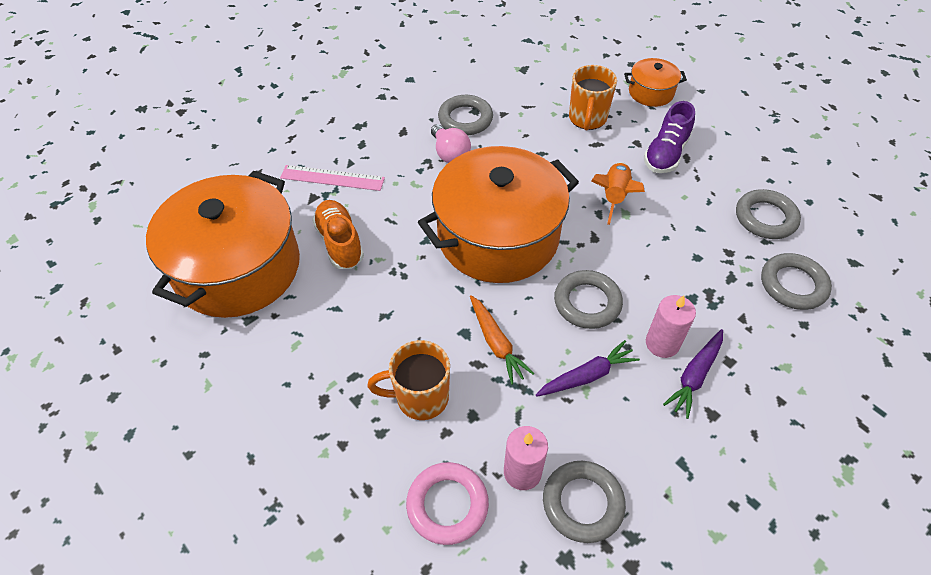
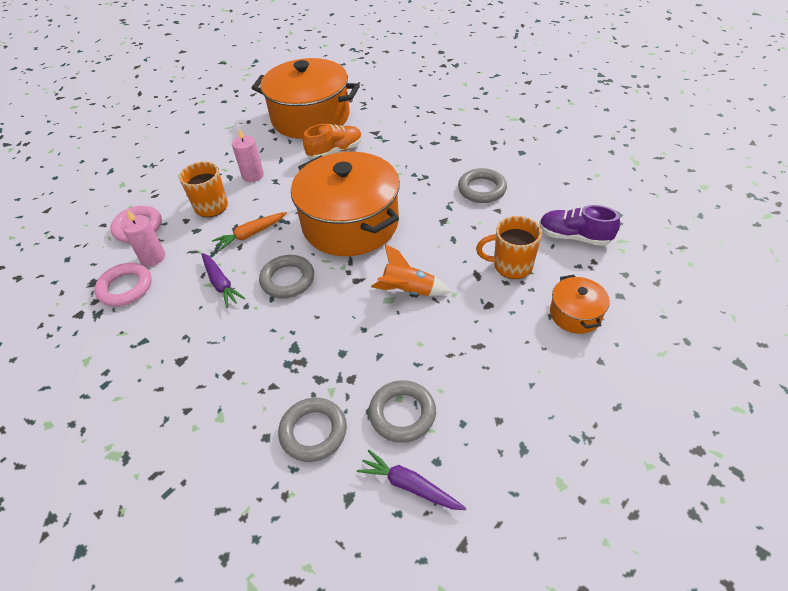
camera: 85 degrees right, 5 degrees down
(332, 178) = (395, 136): pink ruler -> none
(450, 154) = (436, 187): pink light bulb -> none
(582, 503) = (125, 287): grey ring -> pink ring
(662, 343) = (247, 328): pink candle -> pink candle (253, 175)
(665, 154) = (478, 328): purple shoe -> purple shoe (574, 236)
(695, 376) = (216, 349): purple carrot -> purple carrot (410, 486)

